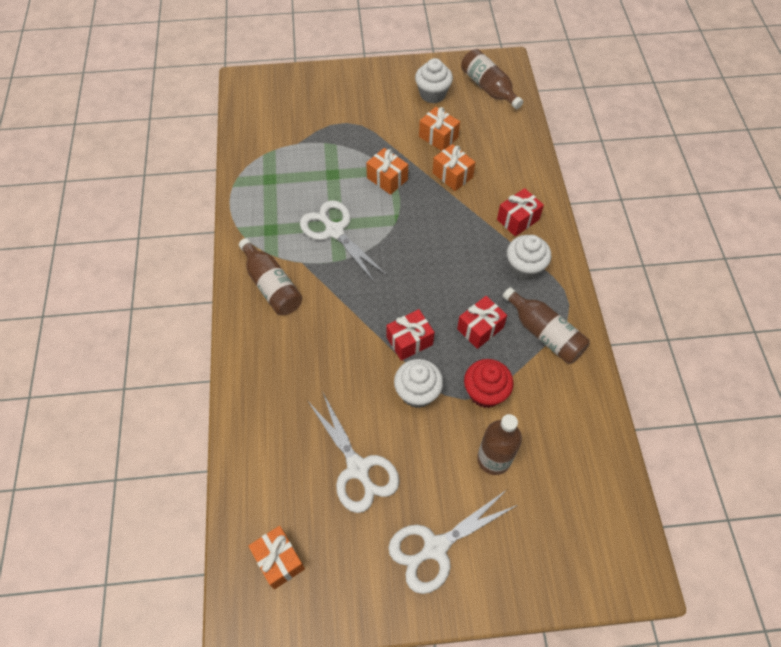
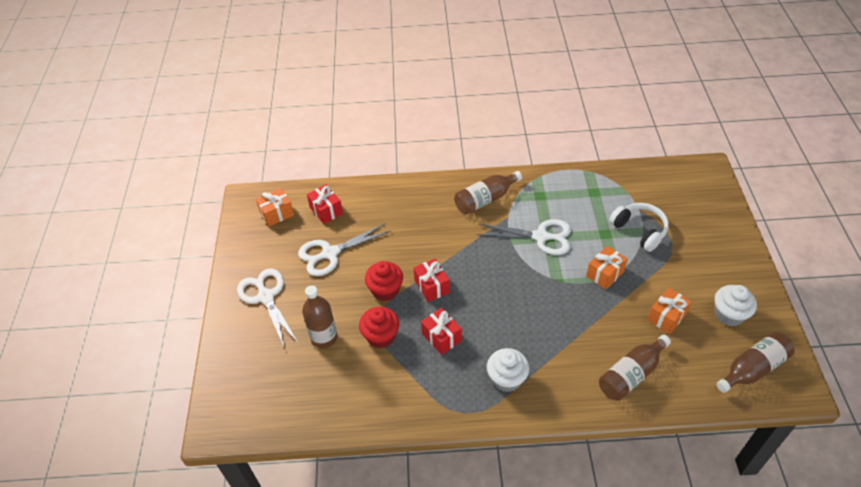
camera: 95 degrees right, 10 degrees down
(328, 146) = (639, 230): none -> white headphones
(335, 231) = (541, 237): white scissors -> white scissors turned 45 degrees clockwise
(417, 392) = (385, 290): white cupcake -> red cupcake
(452, 175) = (616, 326): orange gift -> none
(518, 219) = (565, 379): red gift -> red gift (326, 210)
(544, 333) = (434, 387): brown bottle -> brown bottle (631, 374)

